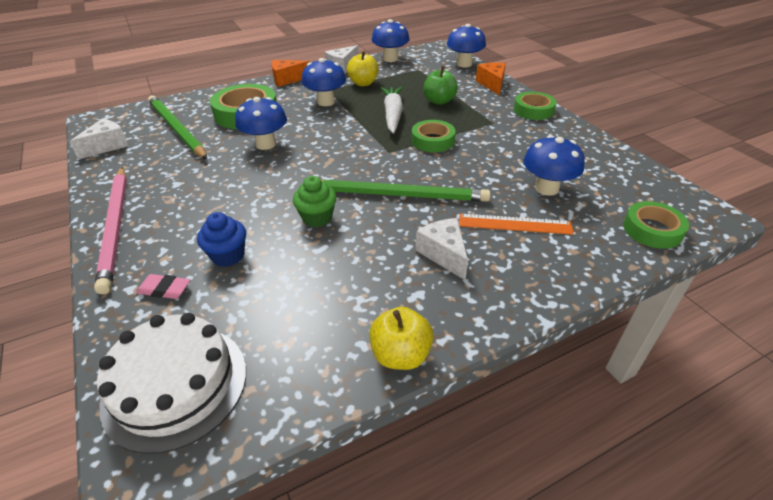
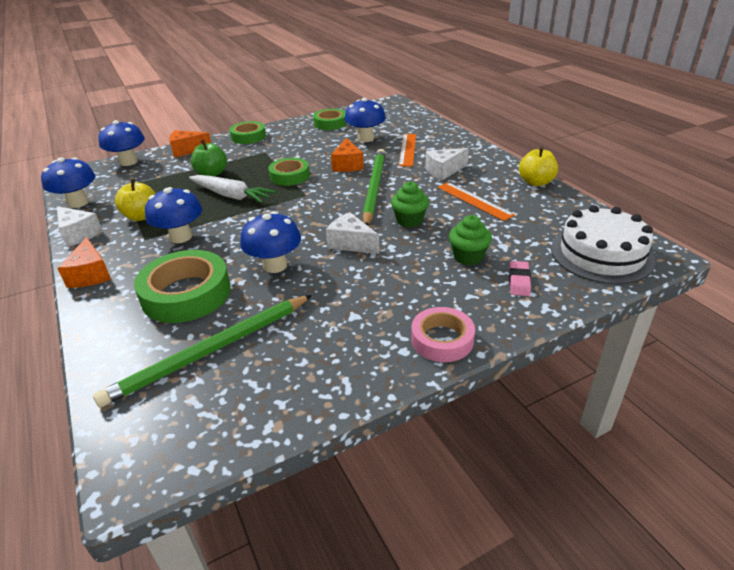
camera: 90 degrees left, 5 degrees down
(107, 146) = (244, 418): white cheese -> white cheese (351, 243)
(116, 227) = (442, 339): pink pencil -> pink tape
(228, 255) = (468, 257): blue cupcake -> green cupcake
(352, 275) = (474, 201): none -> orange ruler
(392, 115) = (231, 196): white carrot -> white carrot turned 150 degrees counterclockwise
(461, 175) = (347, 165): none -> orange cheese
(652, 230) = (408, 116): green tape -> green tape (330, 123)

